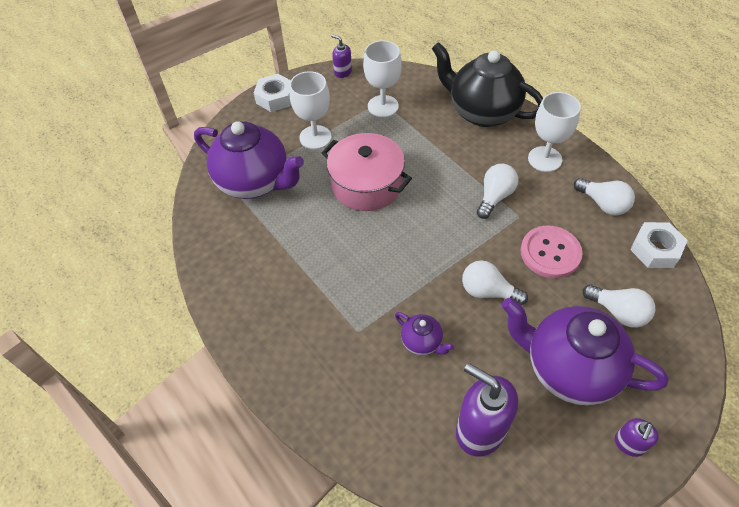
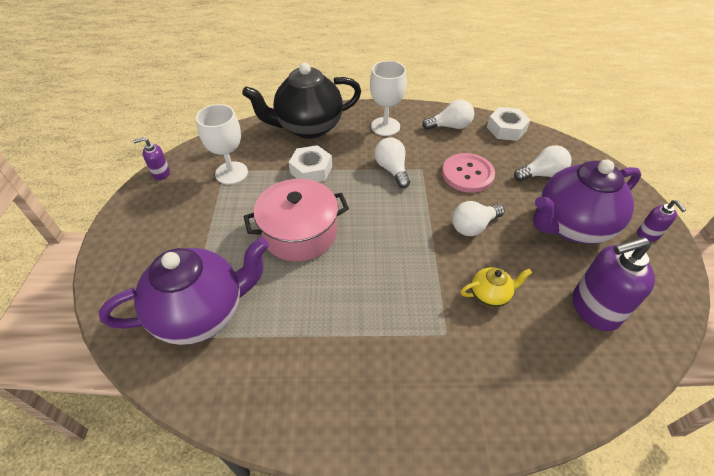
camera: 55 degrees left, 5 degrees down
(275, 98) = (122, 234): white nut -> white nut (311, 170)
(315, 137) = (207, 235): white goblet -> none
(422, 342) = (490, 295): purple teapot -> yellow teapot

